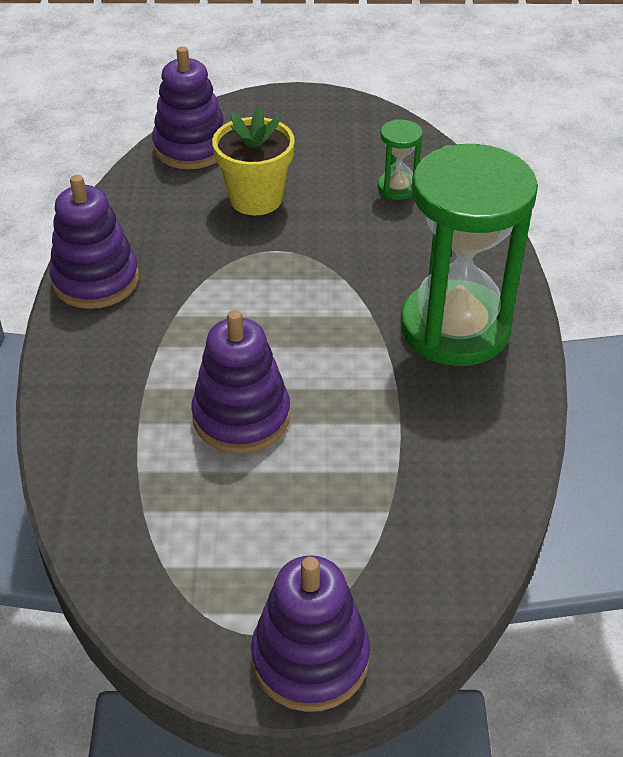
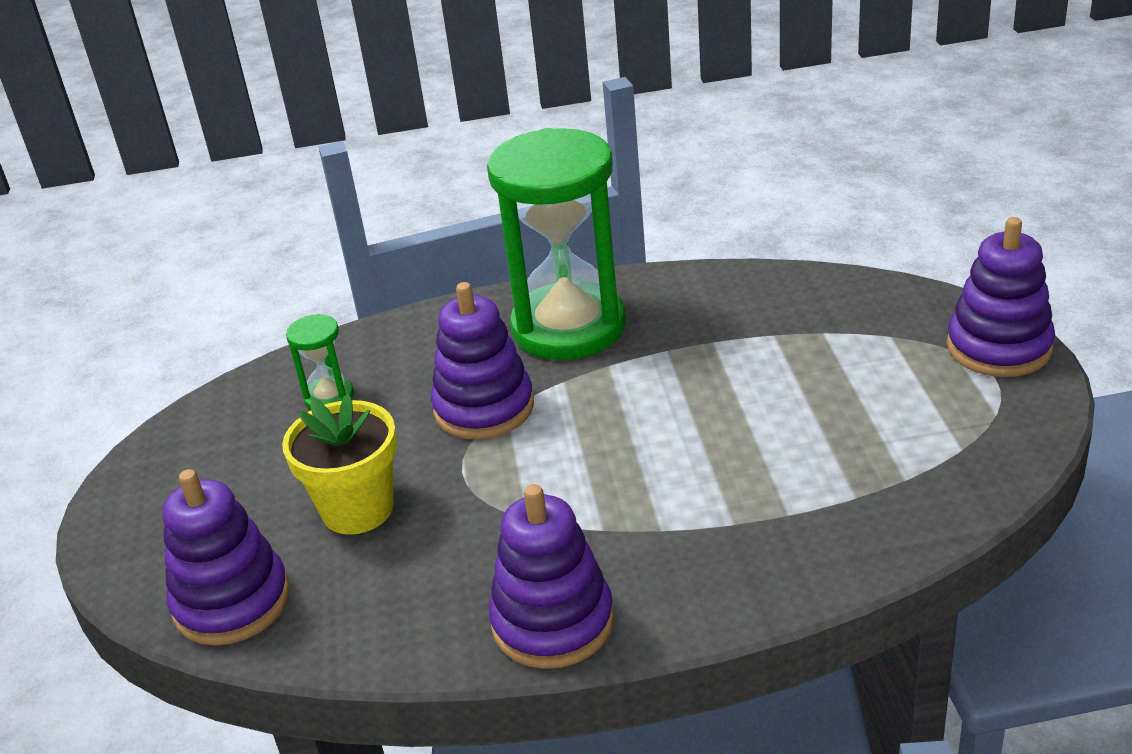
camera: 95 degrees left, 10 degrees down
(241, 417) = (747, 440): purple stacking toy -> purple stacking toy (484, 408)

